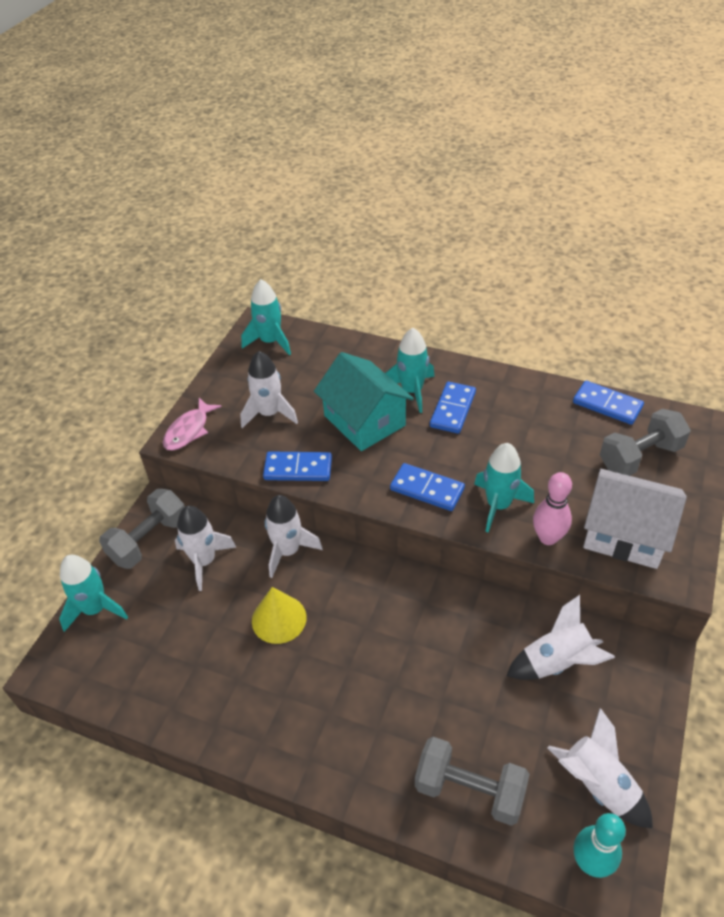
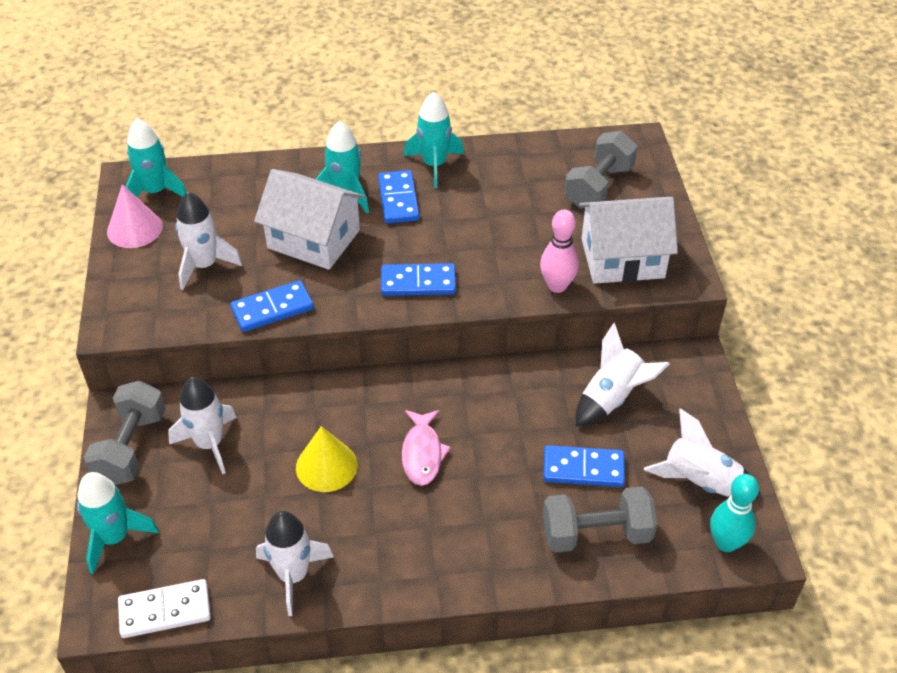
camera: 30 degrees left, 0 degrees up
(93, 687) = (165, 610): none -> white domino
(189, 430) = (121, 312): pink fish -> pink fish (422, 453)
(238, 366) = (134, 229): none -> pink cone
(288, 551) = (295, 400): white rocket -> white rocket (293, 575)
(364, 420) = (314, 239): turquoise house -> white house
(498, 505) = (495, 273): turquoise rocket -> turquoise rocket (434, 165)
(607, 405) = (544, 149): blue domino -> blue domino (583, 469)

